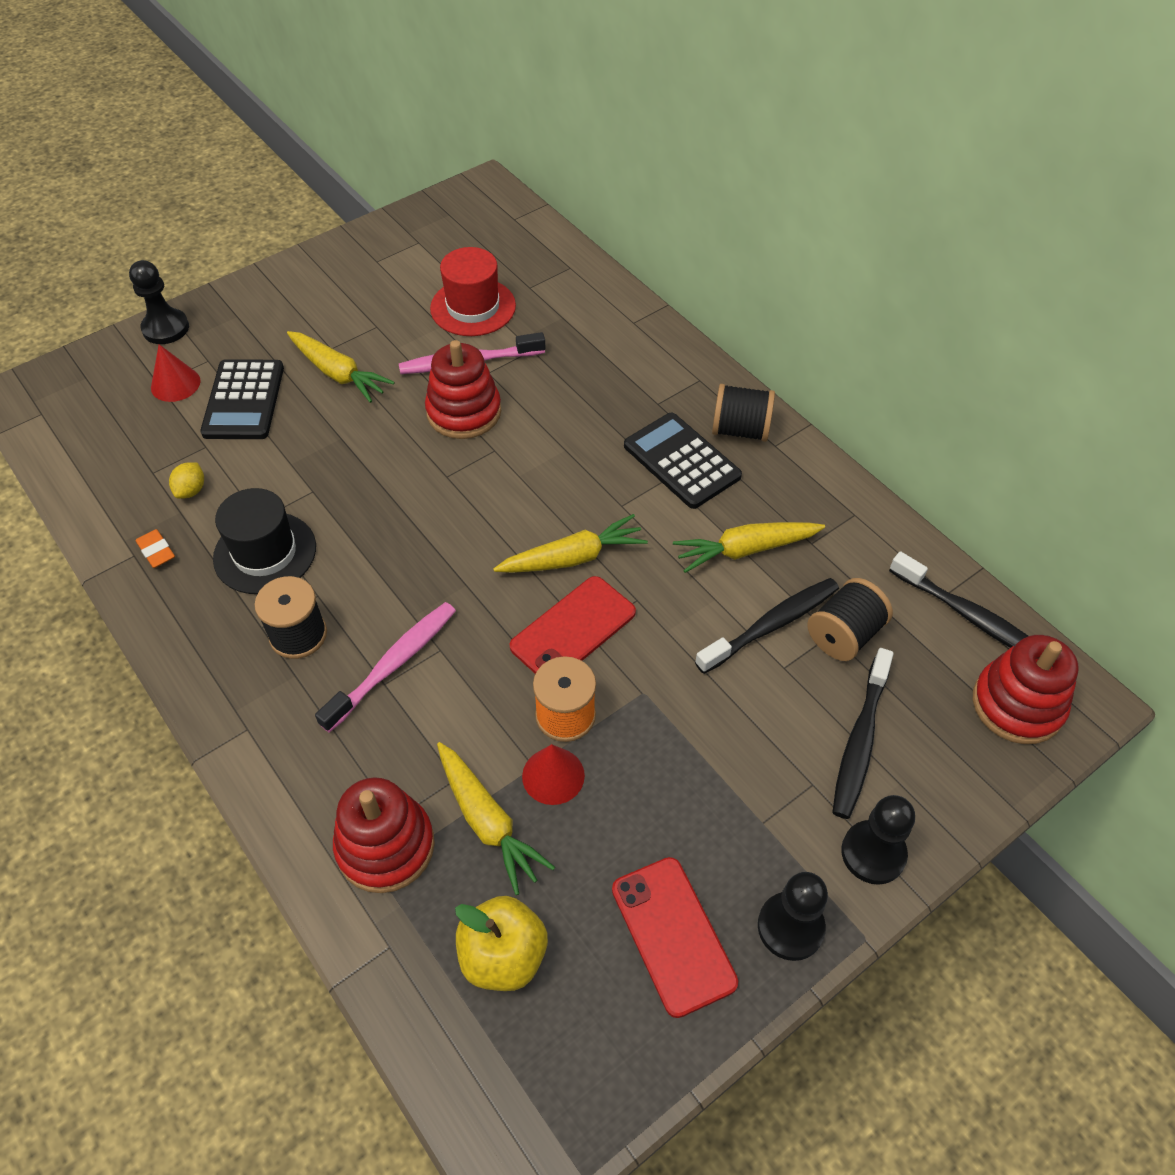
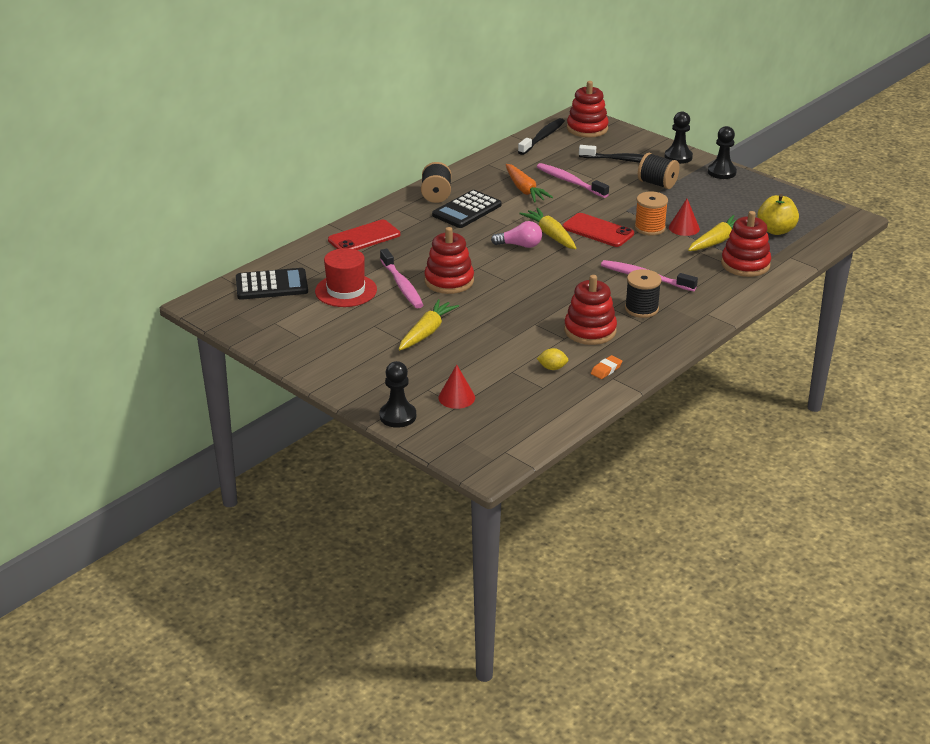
camera: 100 degrees left, 20 degrees down
(244, 400) = (464, 365): black calculator -> black calculator (271, 285)
(265, 553) = (590, 331): black hat -> red stacking toy
(548, 511) = (520, 245): none -> pink light bulb
(673, 935) = (741, 195): red phone -> red phone (364, 237)
(745, 550) = (525, 190): yellow carrot -> orange carrot
(771, 625) = (570, 182): black toothbrush -> pink toothbrush
(844, 635) = (567, 165): black spool -> black spool (657, 184)

